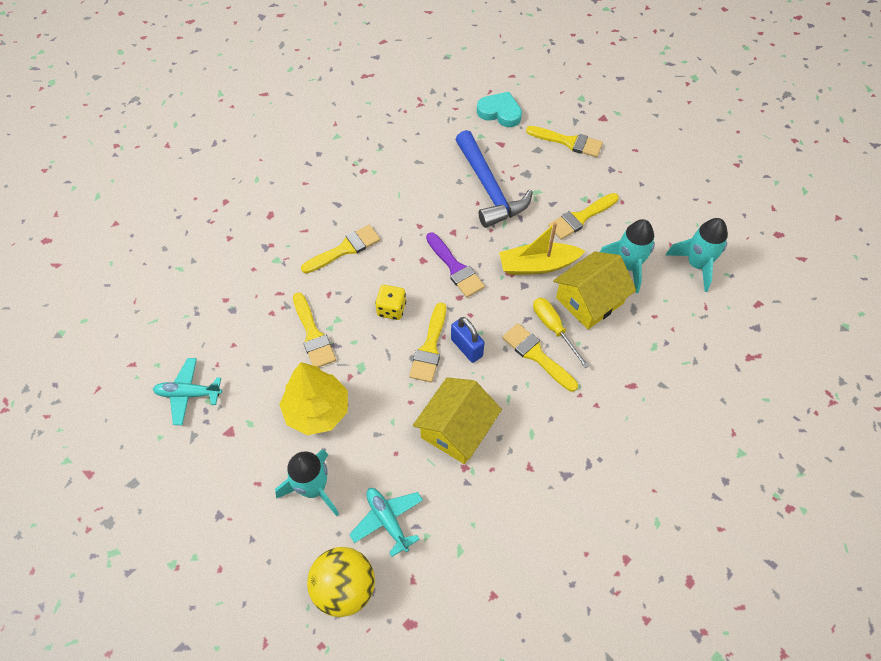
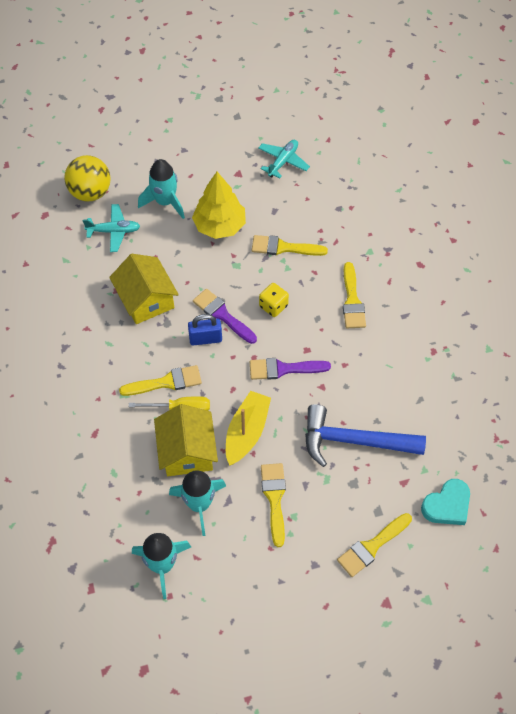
camera: 120 degrees right, 0 degrees up
(429, 347) = (222, 315): yellow brush -> purple brush

